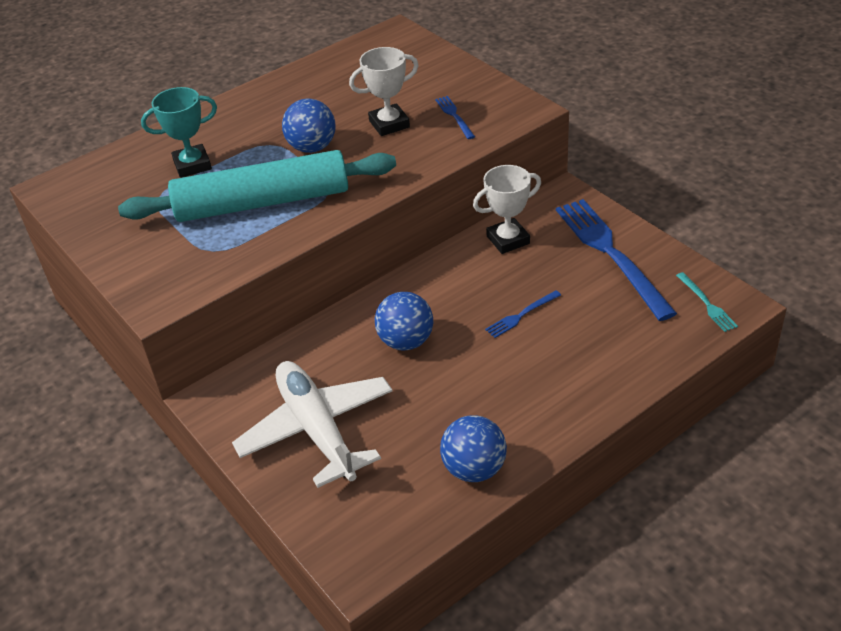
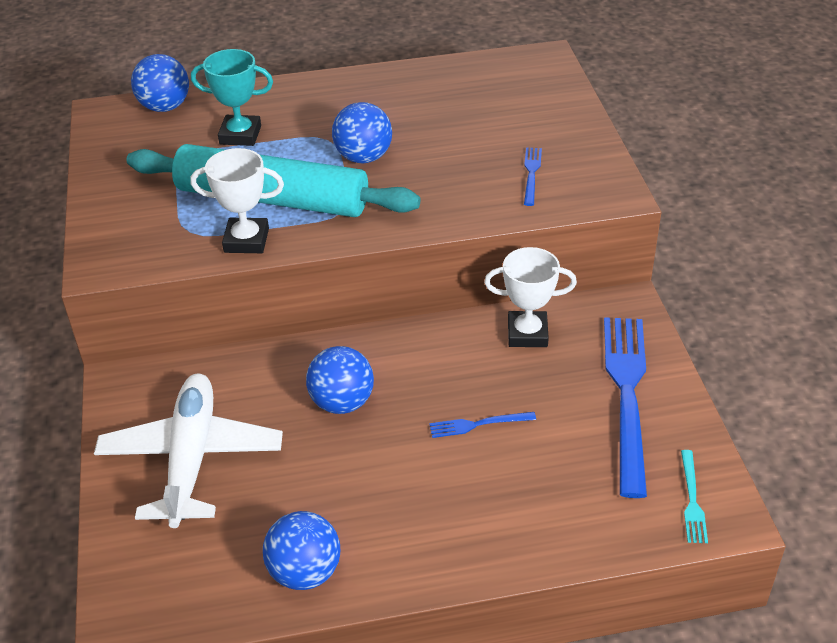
camera: 25 degrees right, 0 degrees up
(104, 165) = (165, 107): none -> blue ball
(389, 124) = (458, 159): white trophy -> white trophy (246, 240)

